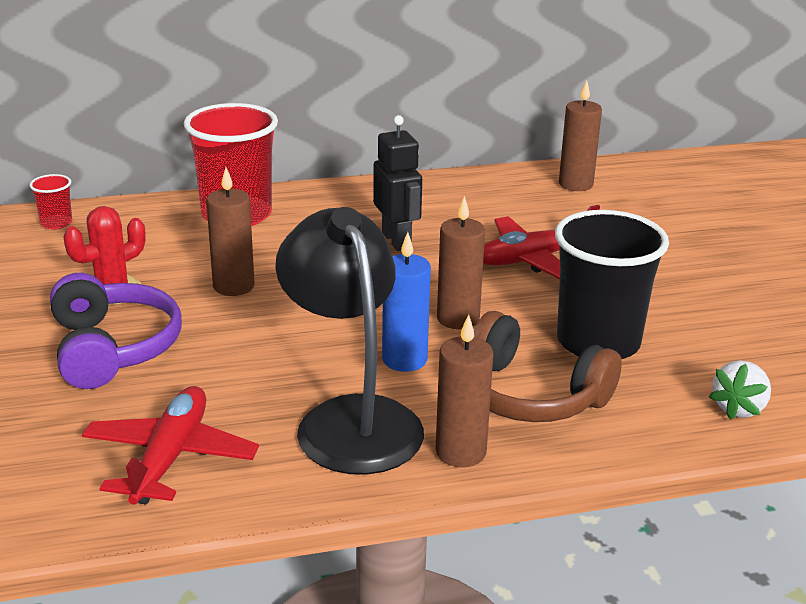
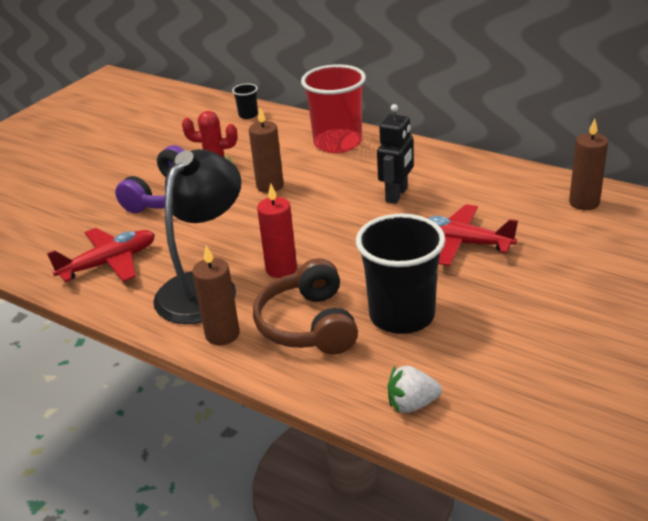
camera: 50 degrees right, 5 degrees up
(56, 223) = (248, 115): red cup -> black cup
(404, 359) = (281, 269): blue candle -> red candle
(458, 319) = (348, 259): brown candle -> none

